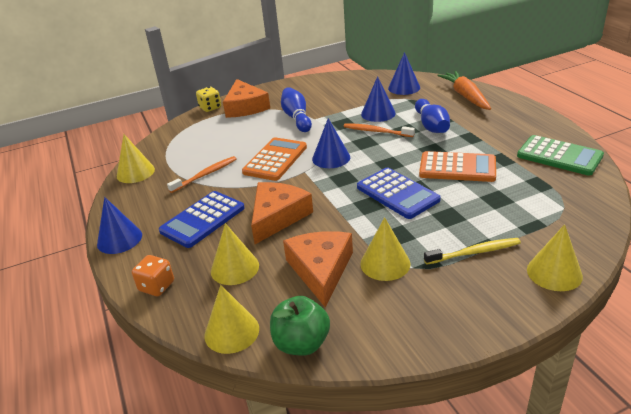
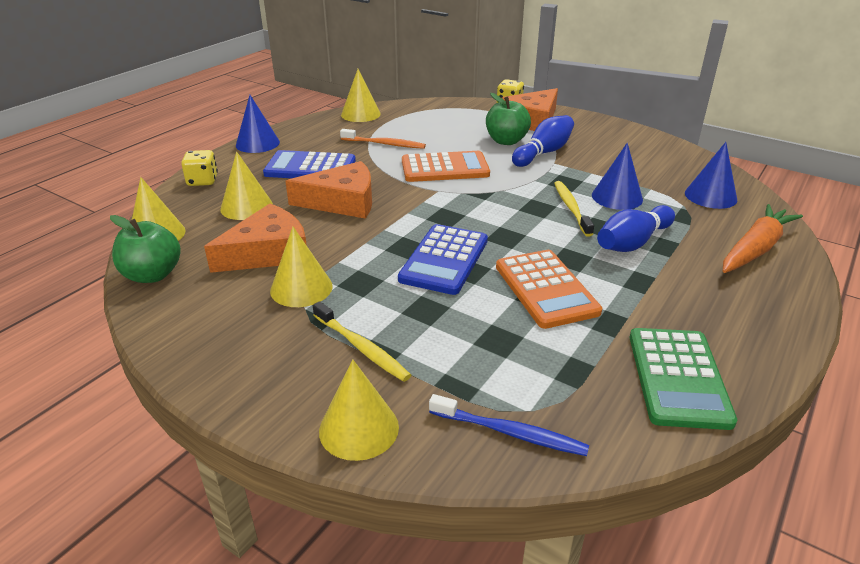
camera: 55 degrees right, 0 degrees up
(156, 286) = (202, 181): orange dice -> yellow dice
(264, 125) = (506, 141): none -> green apple
(331, 158) = (480, 197): blue cone -> none
(376, 131) = (571, 208): orange toothbrush -> yellow toothbrush
(580, 219) = (510, 432): none -> blue toothbrush

